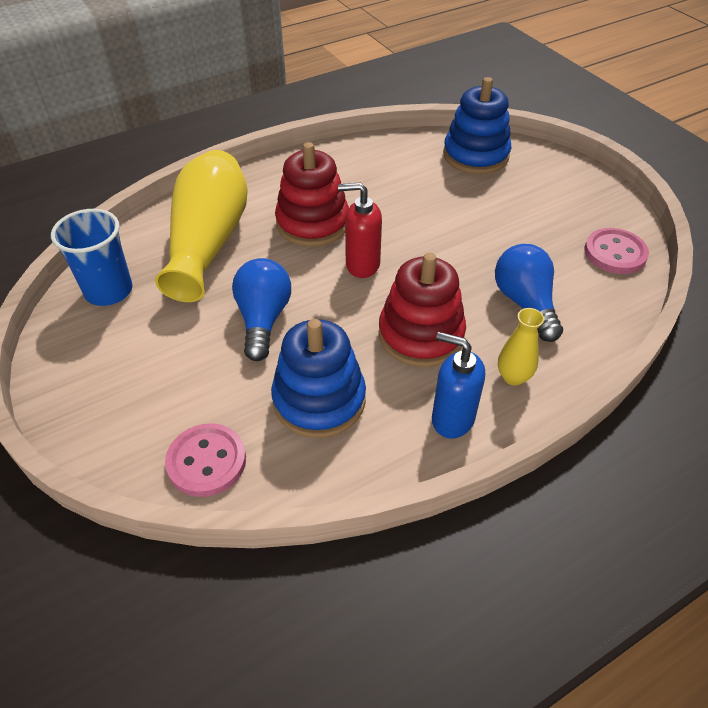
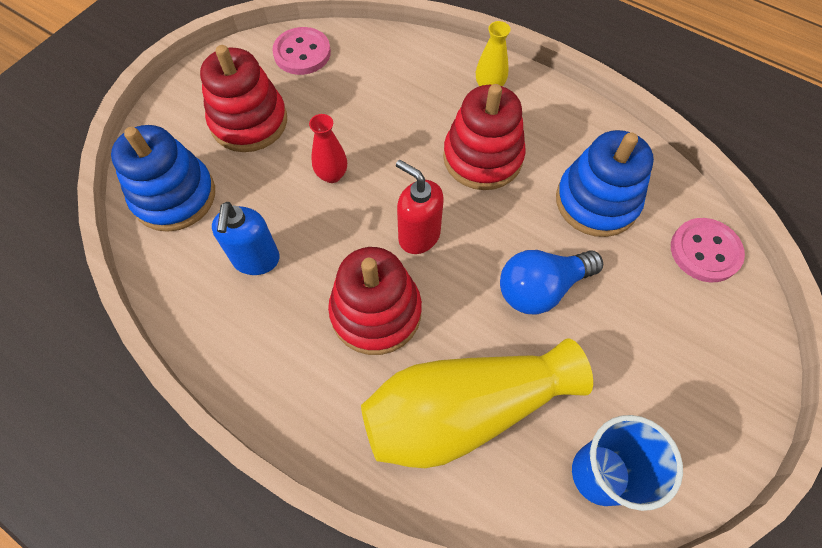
camera: 115 degrees left, 15 degrees up
(362, 265) = (418, 236): red soap dispenser -> red soap dispenser turned 150 degrees clockwise
(452, 419) = (553, 112): blue soap dispenser -> blue soap dispenser (256, 260)
(453, 234) = (332, 175): none -> red vase
(525, 303) = (402, 98): blue light bulb -> none
(536, 203) = (249, 122): none -> red stacking toy

